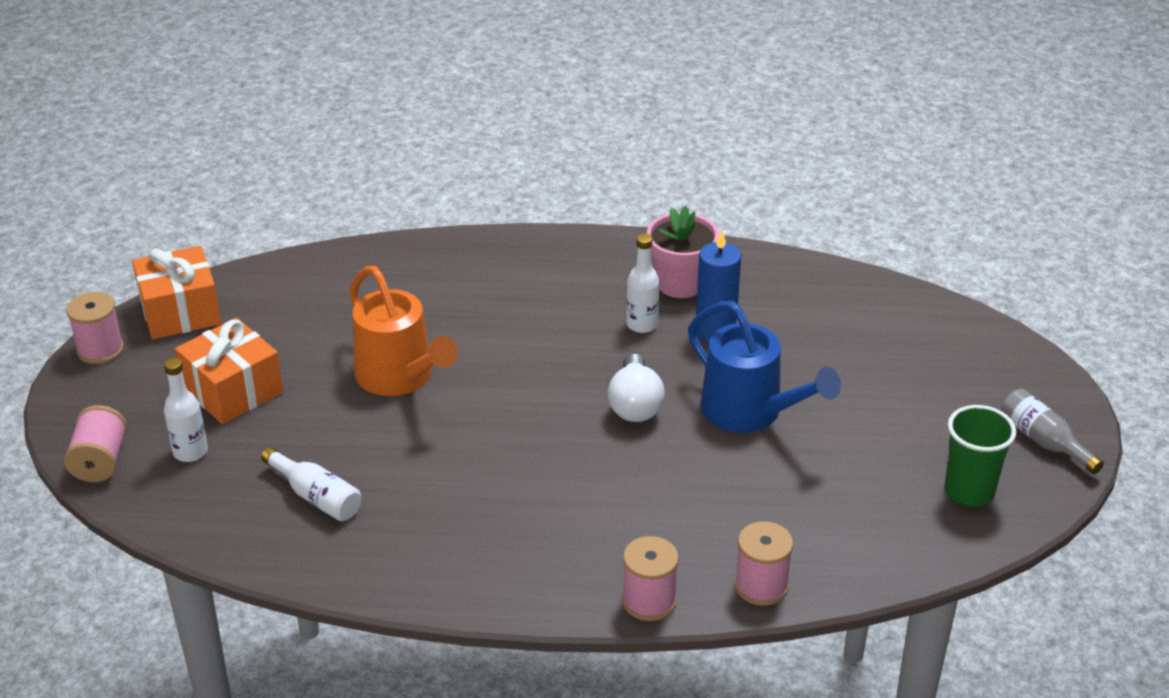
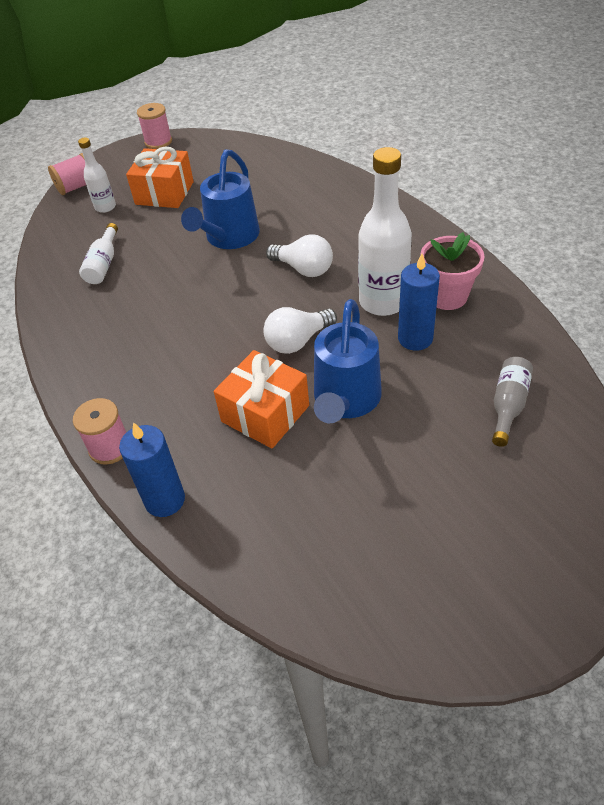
camera: 60 degrees right, 10 degrees up
(180, 312) = (210, 145): orange gift -> orange gift (265, 413)
(400, 377) = (229, 238): orange watering can -> blue watering can
(526, 350) = (303, 269): none -> white light bulb
(642, 324) = (383, 302): white bottle -> white bottle, size x1.86
(761, 586) = (165, 500): pink spool -> blue candle
(969, 491) = (377, 583): green cup -> none
(1044, 441) = (496, 611): grey bottle -> grey bottle (508, 405)

